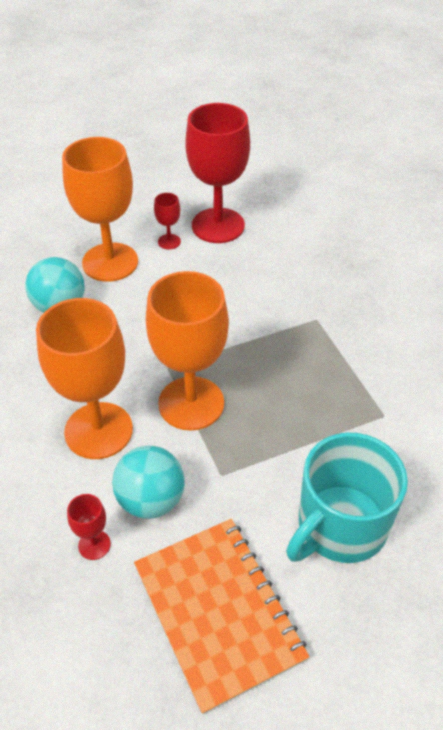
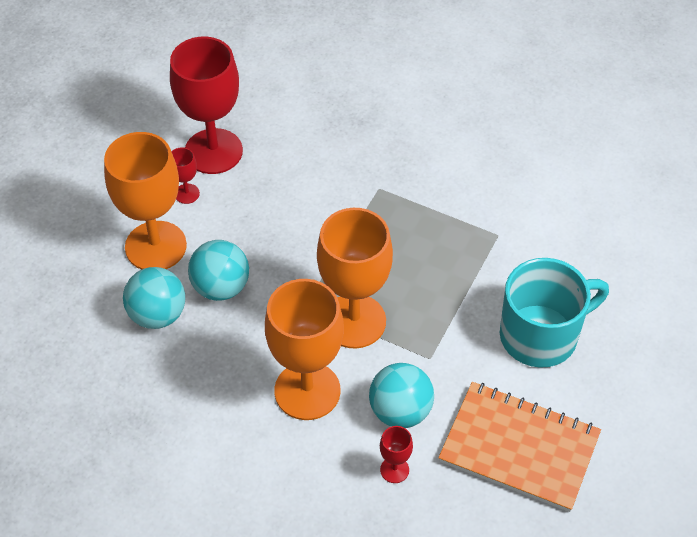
camera: 40 degrees left, 5 degrees up
(122, 315) = (221, 287): none -> turquoise ball
(340, 525) = (541, 335): turquoise mug -> turquoise mug turned 120 degrees counterclockwise

